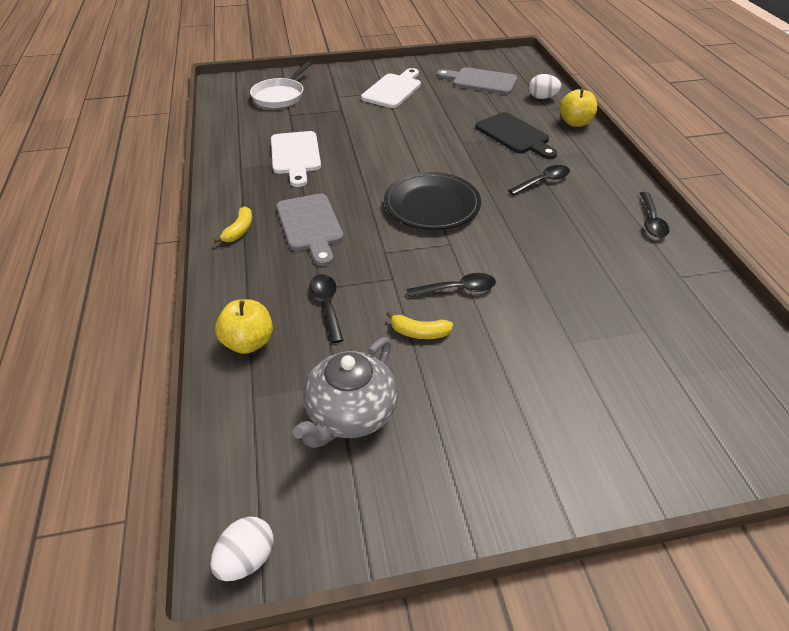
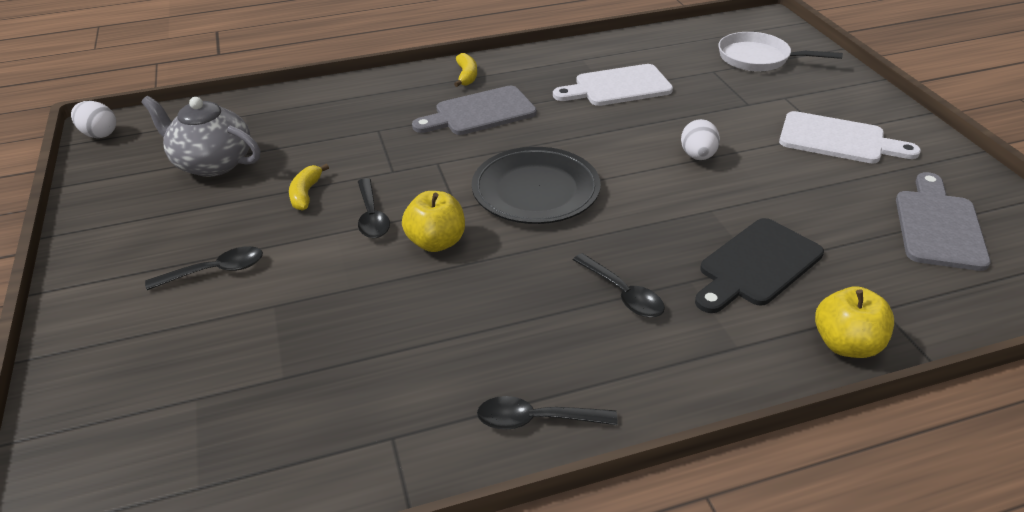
camera: 85 degrees right, 5 degrees down
(239, 230) = (466, 76): yellow banana -> yellow banana turned 105 degrees counterclockwise
(248, 342) = (308, 104): yellow apple -> yellow apple (436, 242)
(327, 305) = (352, 136): black spoon -> black spoon (215, 271)
(542, 98) = (925, 303): white egg -> white egg (697, 156)

